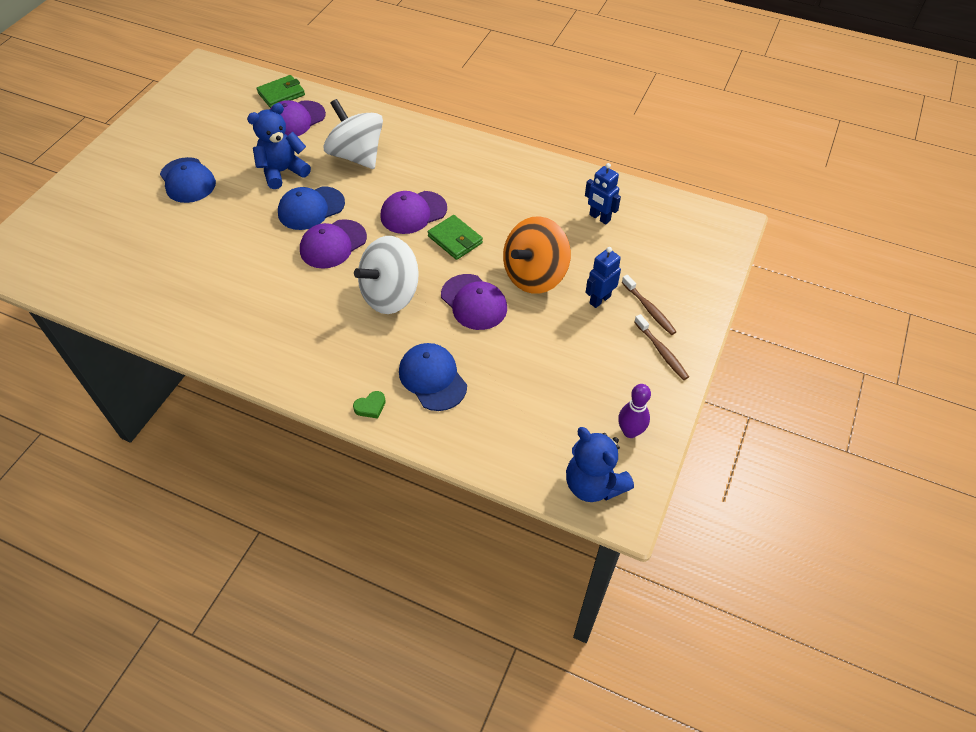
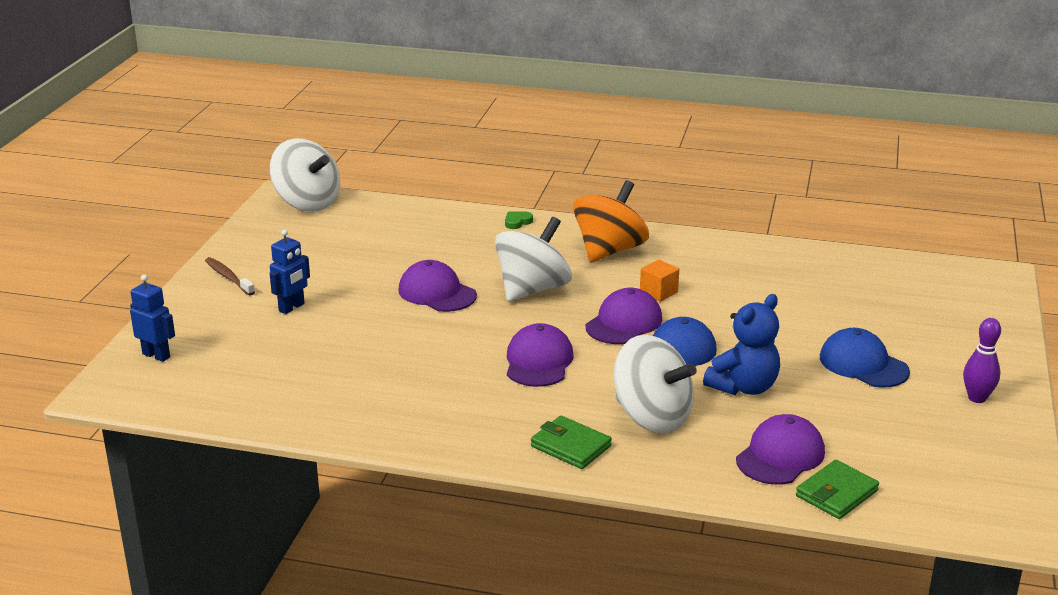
camera: 170 degrees right, 25 degrees down
(287, 277) = (658, 292): none -> orange cube
(413, 212) = (538, 361): purple cap -> purple cap turned 45 degrees counterclockwise
(432, 378) = (465, 241): blue cap -> none
(455, 240) = (474, 341): green wallet -> green wallet (571, 446)
(535, 275) = (369, 319): orange spinning top -> orange spinning top (609, 251)
(593, 484) = (307, 203): blue teddy bear -> white spinning top
(599, 218) = (285, 381): blue robot -> blue robot (156, 355)
(630, 431) = (270, 229): purple bowling pin -> purple bowling pin (977, 398)
(649, 309) = (235, 305): brown toothbrush -> none

